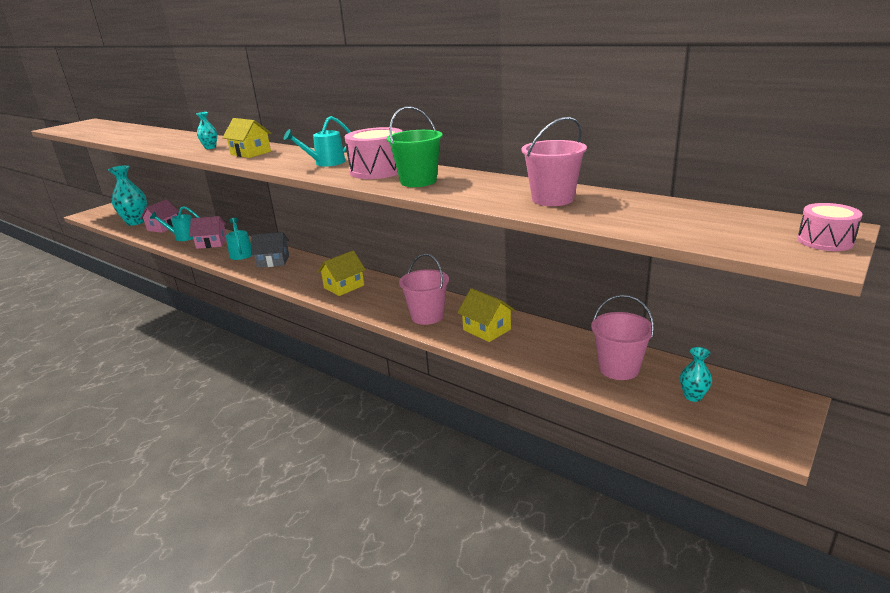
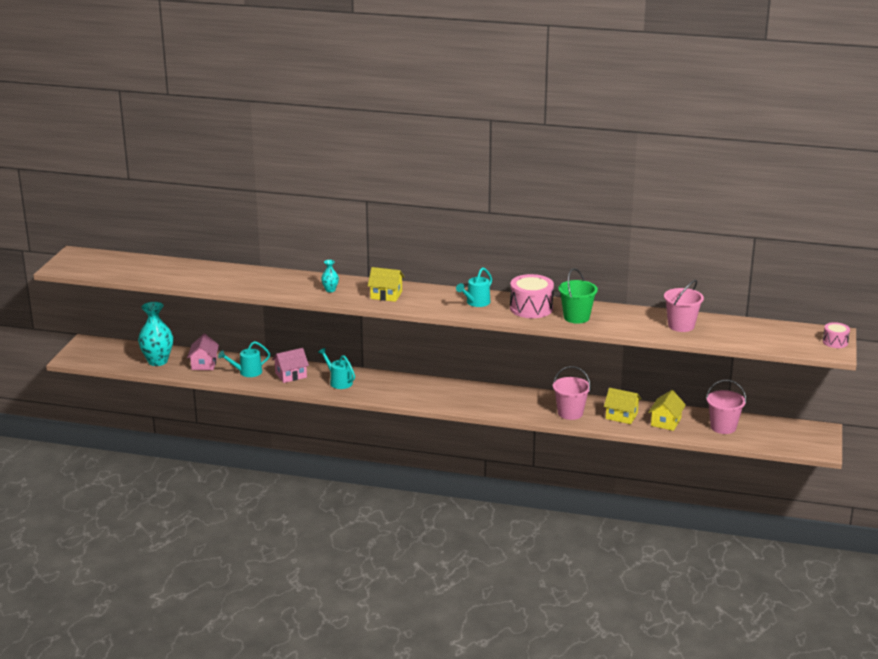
camera: 25 degrees left, 0 degrees up
(273, 261) = (383, 386): grey house -> none
(344, 287) = (478, 399): yellow house -> yellow house (666, 422)
(693, 396) = (772, 435): turquoise vase -> none

